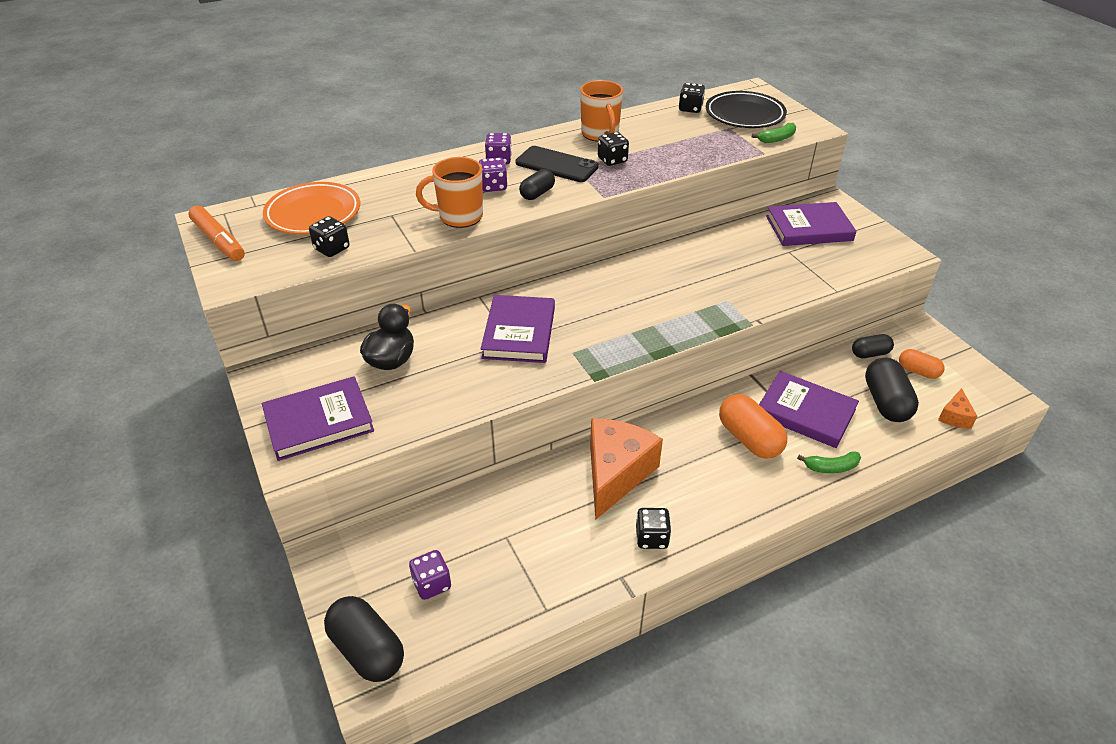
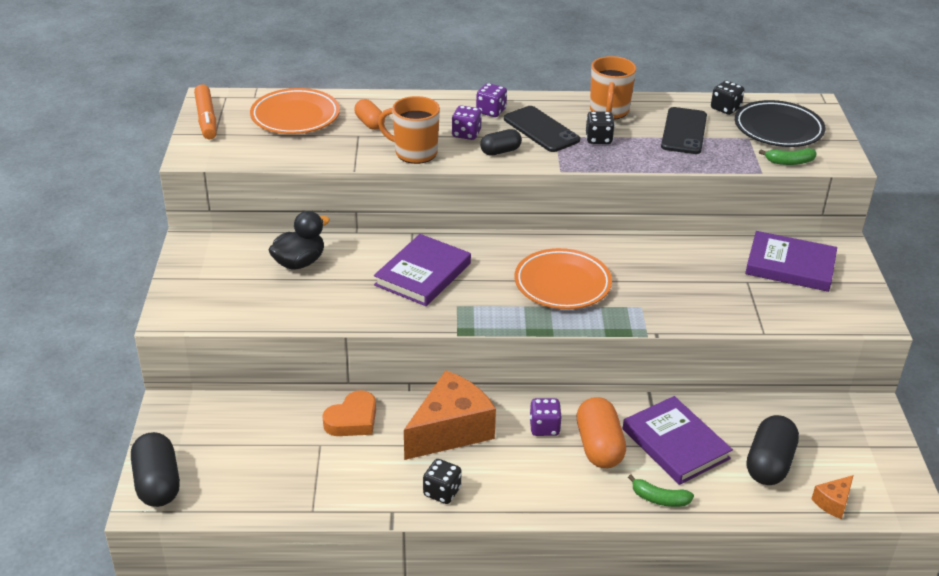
camera: 25 degrees right, 5 degrees down
(319, 422) = (210, 292): purple book -> none
(332, 249) = (288, 150): black dice -> none
(432, 584) = (237, 456): purple dice -> purple dice (544, 427)
(519, 499) = (352, 420): none -> orange heart
(647, 301) = (562, 284): none -> orange plate
(675, 135) = (684, 131): none -> black phone
(870, 354) = (793, 415): black capsule -> none
(918, 371) = (832, 448): orange capsule -> orange capsule (369, 123)

